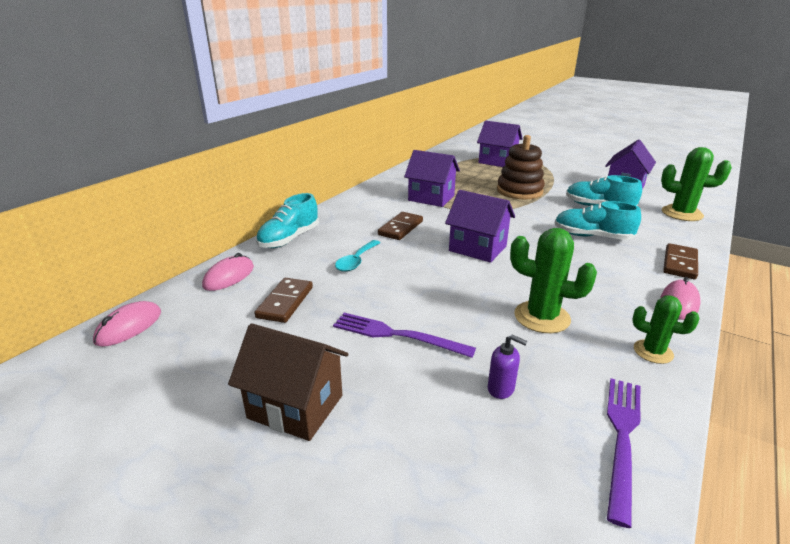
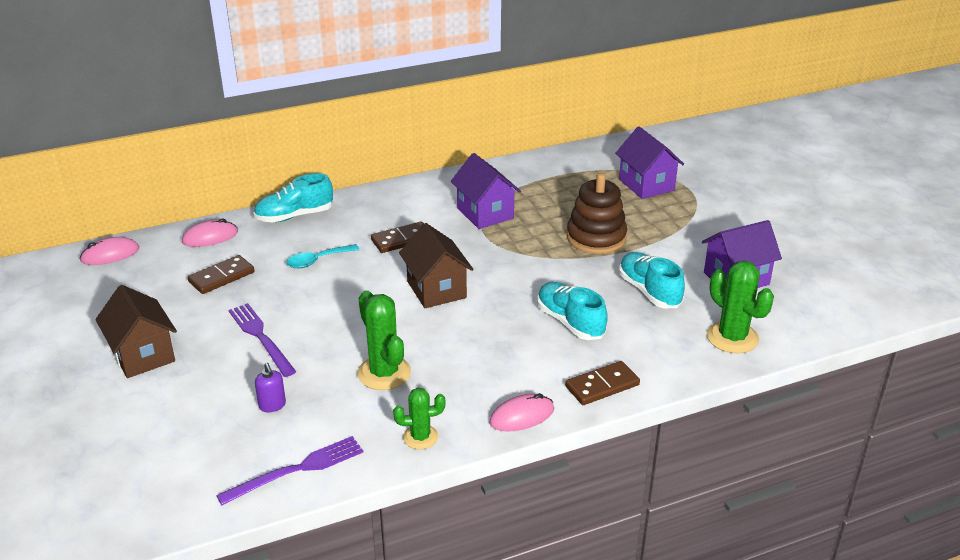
camera: 35 degrees right, 5 degrees up
(477, 248) = (436, 289): purple house -> brown house
(653, 352) = (420, 437): green cactus -> green cactus turned 75 degrees counterclockwise

